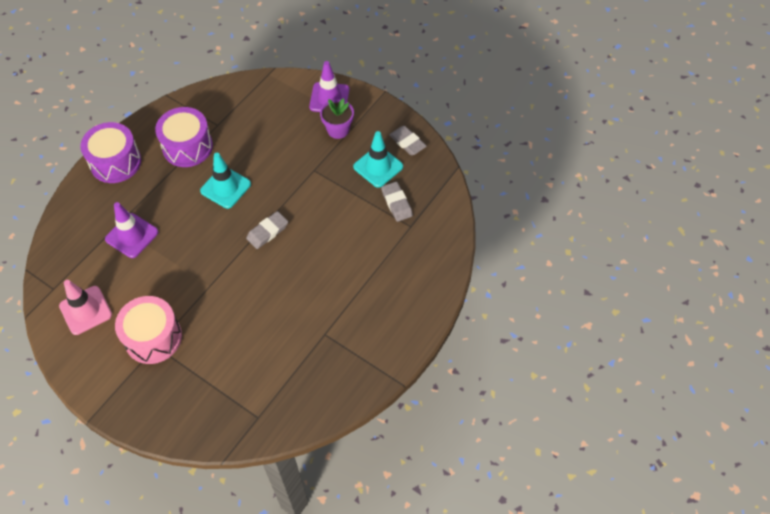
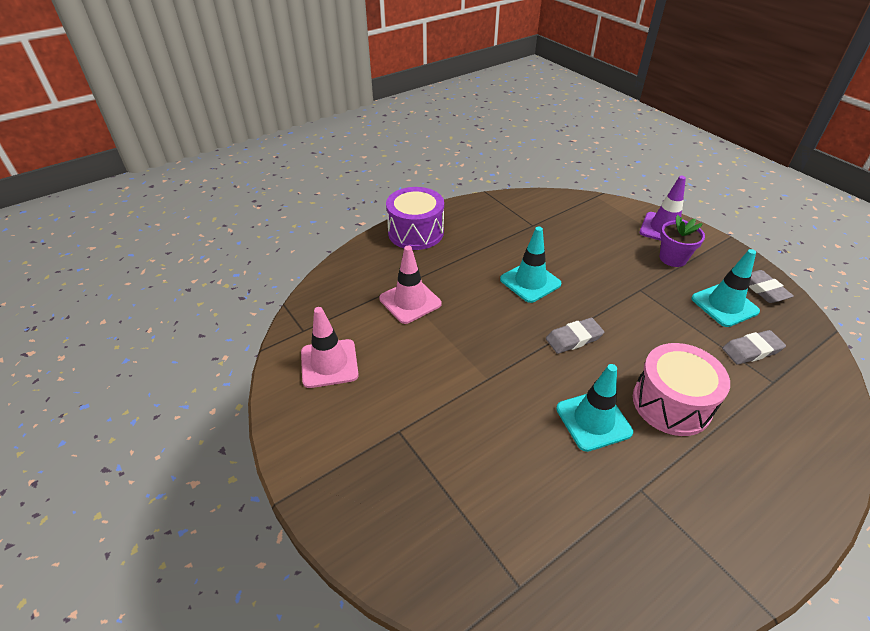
camera: 20 degrees right, 15 degrees down
(132, 236) = (410, 301): purple traffic cone -> pink traffic cone
(153, 337) = (399, 419): pink drum -> pink drum (671, 403)
(187, 147) = (495, 236): purple drum -> none
(289, 295) = (593, 420): none -> turquoise traffic cone
(396, 203) = (751, 350): grey eraser -> grey eraser turned 75 degrees clockwise

